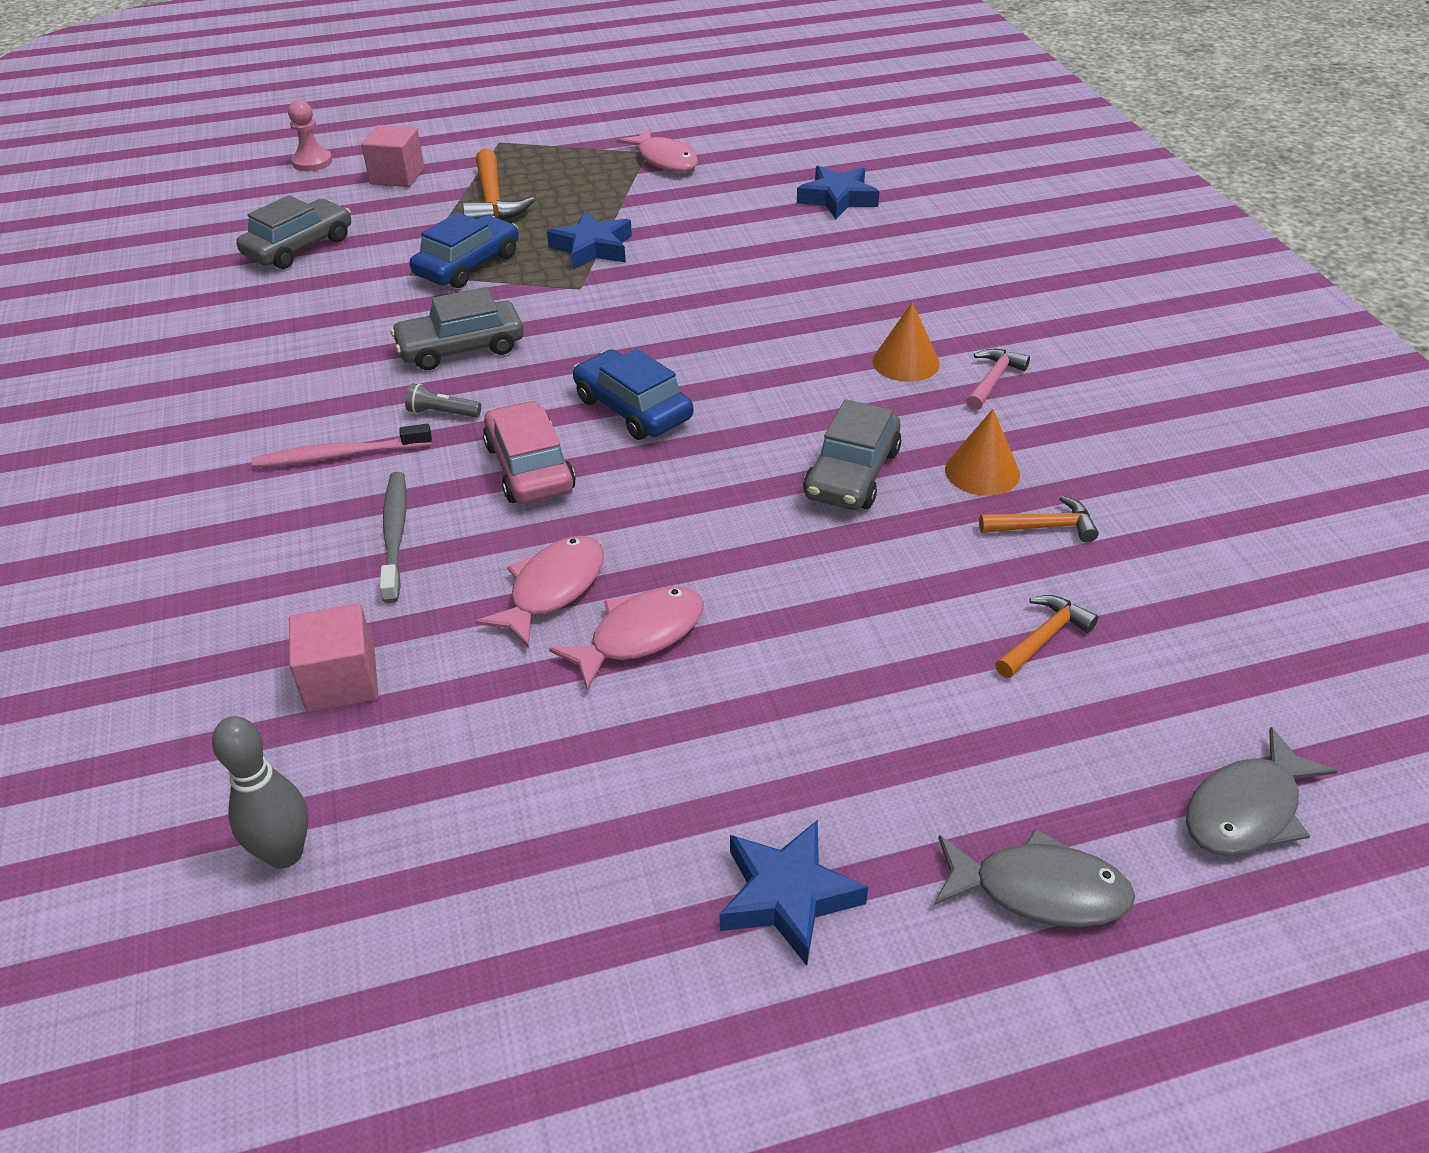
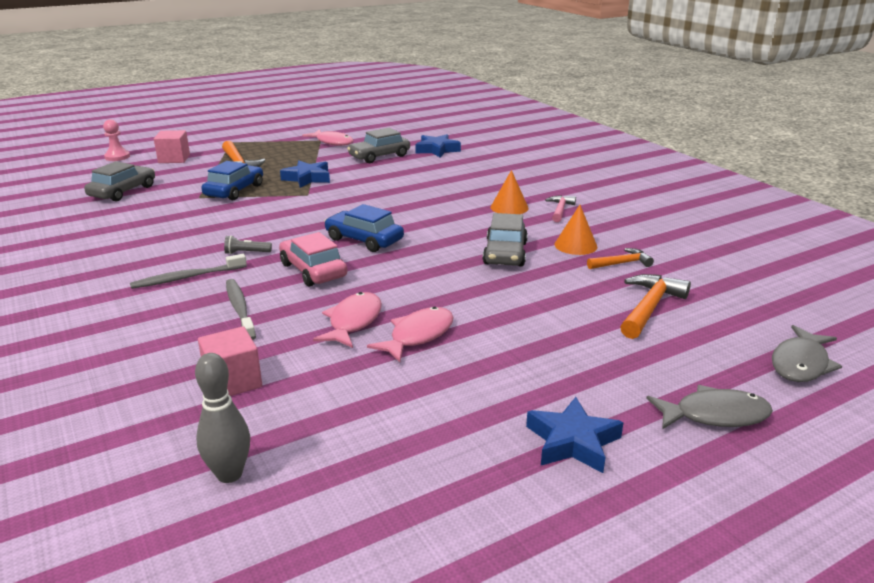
camera: 15 degrees left, 15 degrees down
(339, 455) = (187, 278): pink toothbrush -> grey toothbrush
(461, 348) = (246, 224): grey car -> grey car (379, 156)
(1044, 638) = (649, 307): orange hammer -> orange hammer, size x1.61

